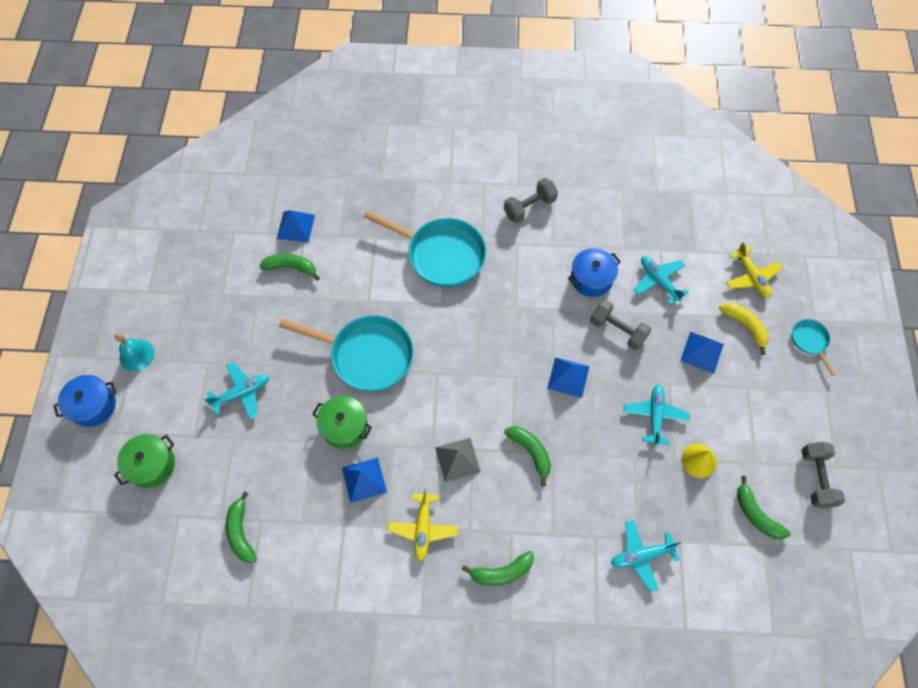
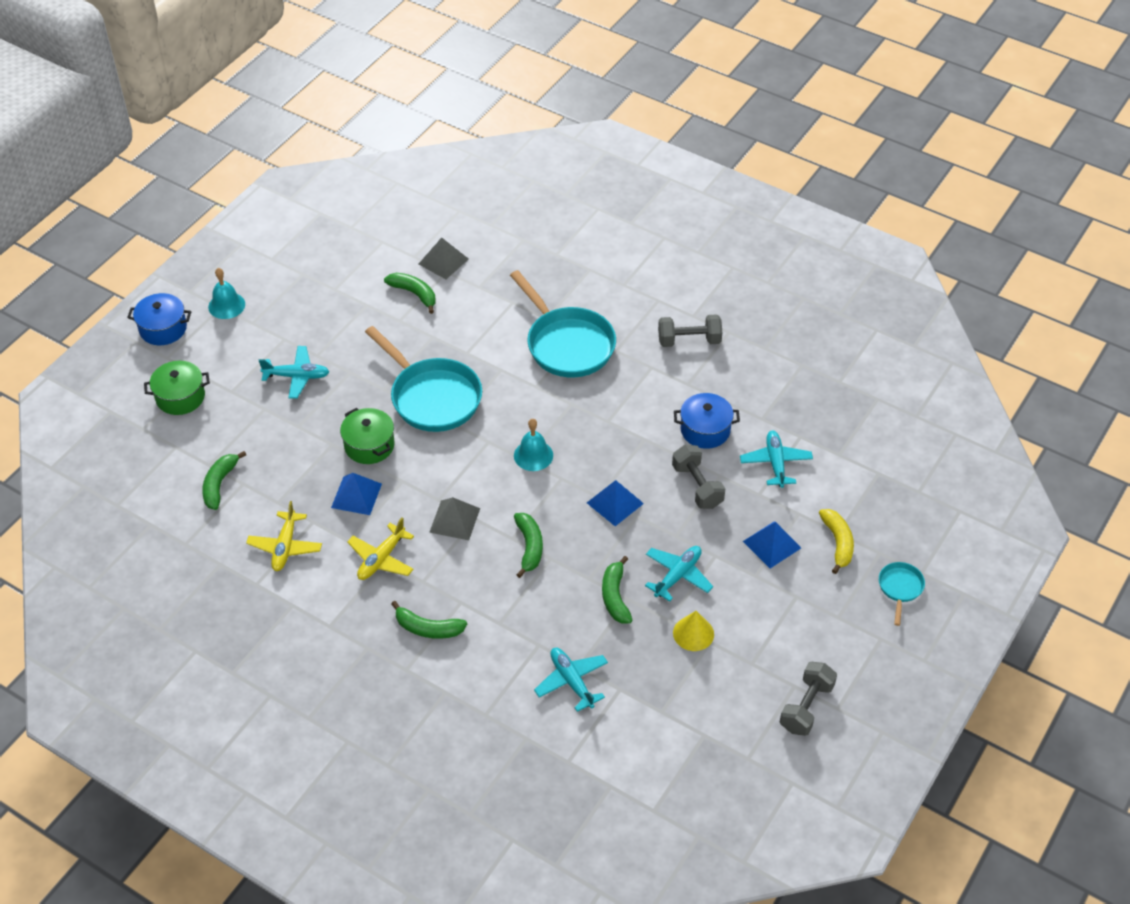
camera: 30 degrees right, 15 degrees down
(295, 226) = (443, 261): blue pyramid -> grey pyramid
(480, 367) = (533, 455): none -> turquoise bell
(641, 555) = (572, 681): turquoise plane -> turquoise plane turned 45 degrees clockwise
(751, 277) = (881, 503): yellow plane -> yellow plane (285, 546)
(756, 514) = (716, 706): green banana -> green banana (615, 596)

